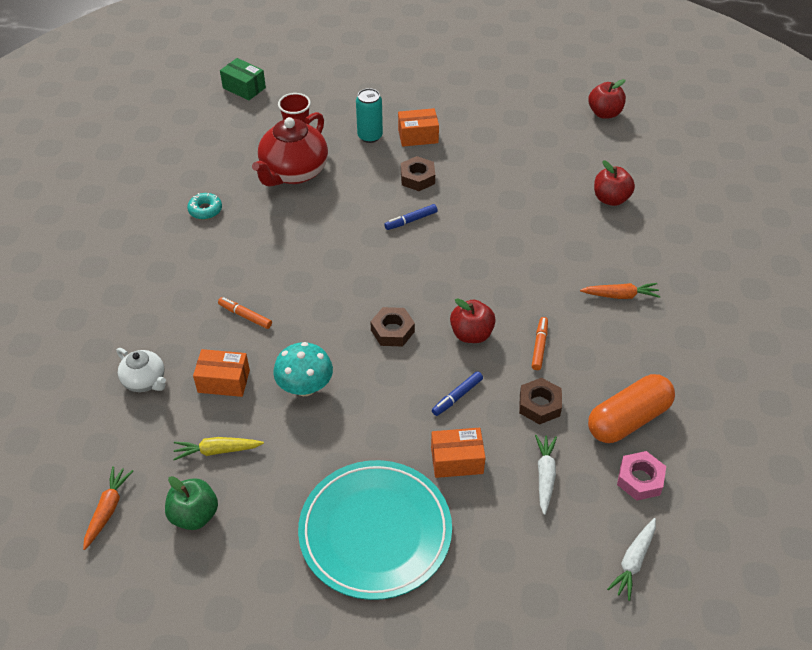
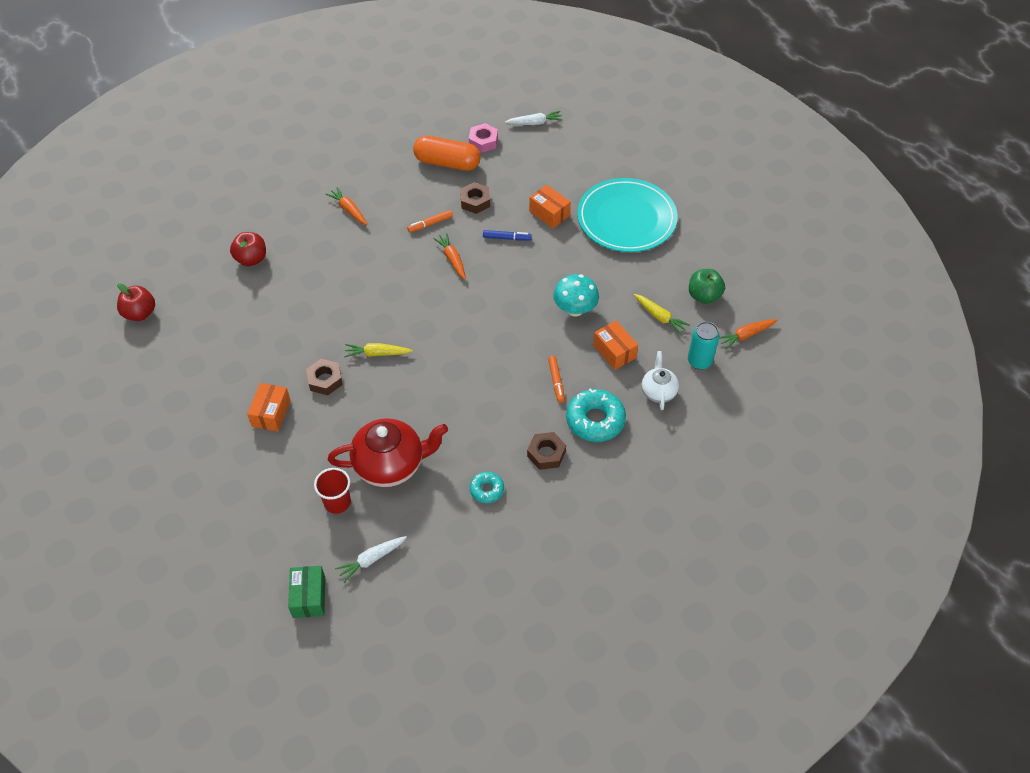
camera: 130 degrees left, 5 degrees up
(176, 314) = (595, 420): none -> turquoise donut
(370, 136) = (299, 446): turquoise can -> turquoise can (699, 361)
(392, 331) = (489, 297): brown nut -> brown nut (546, 454)
(411, 220) = (377, 353): blue marker -> yellow carrot
(418, 136) = (271, 413): orange box -> orange box turned 60 degrees clockwise
(471, 334) = (452, 259): red apple -> orange carrot
(545, 476) = (520, 175): white carrot -> white carrot (371, 559)

